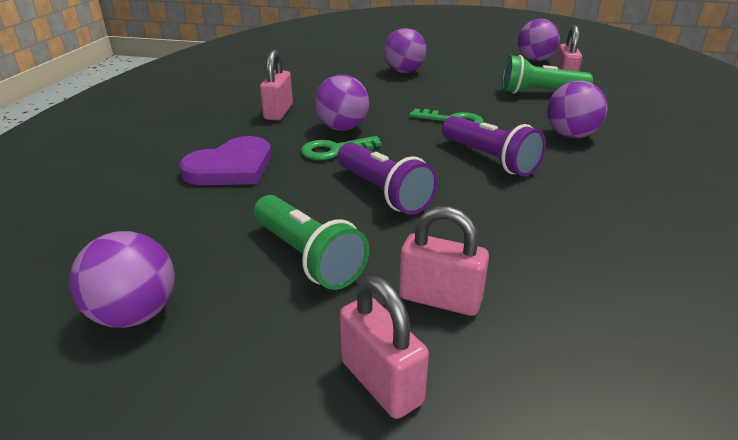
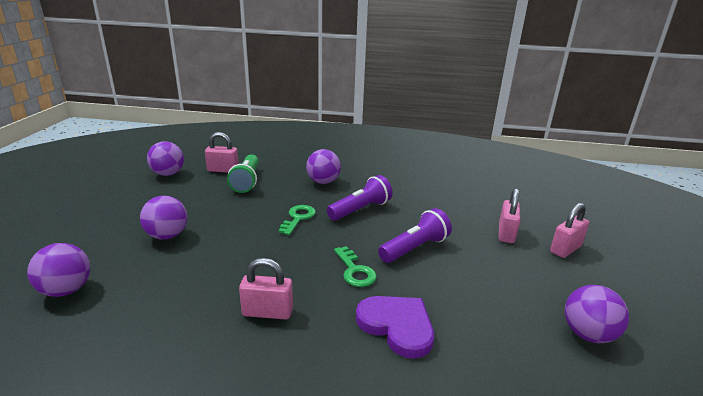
camera: 95 degrees left, 5 degrees down
(307, 257) = (497, 274): green flashlight -> none
(342, 128) = (310, 269): purple ball -> purple ball (66, 290)

